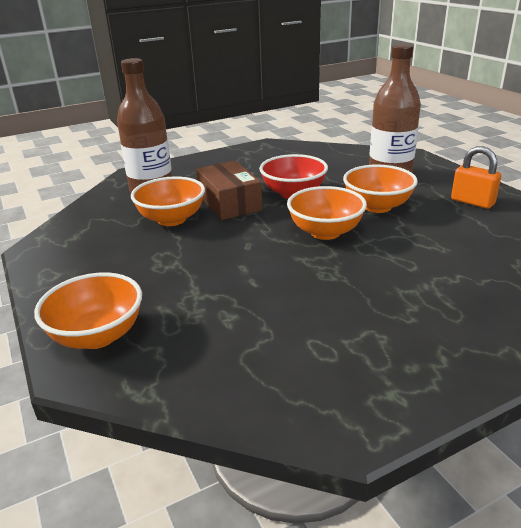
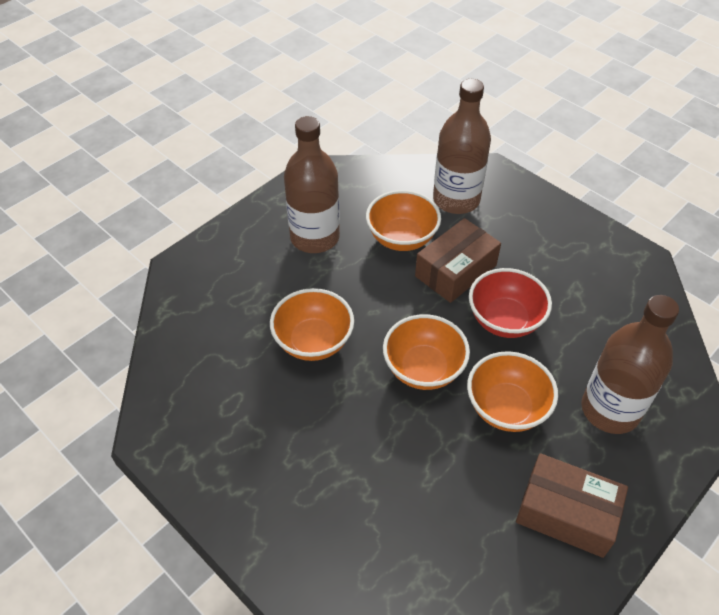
camera: 70 degrees right, 20 degrees up
(97, 335) = (216, 262): orange bowl -> orange bowl (313, 341)
(126, 263) = (315, 237): none -> brown bottle
(472, 202) = (566, 513): orange padlock -> brown box

